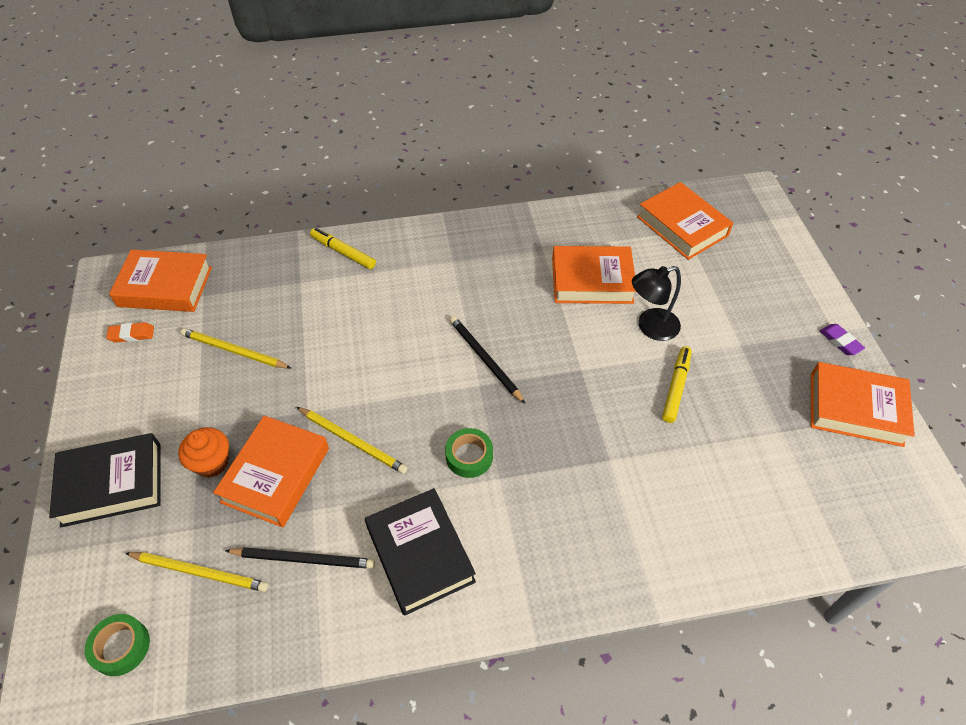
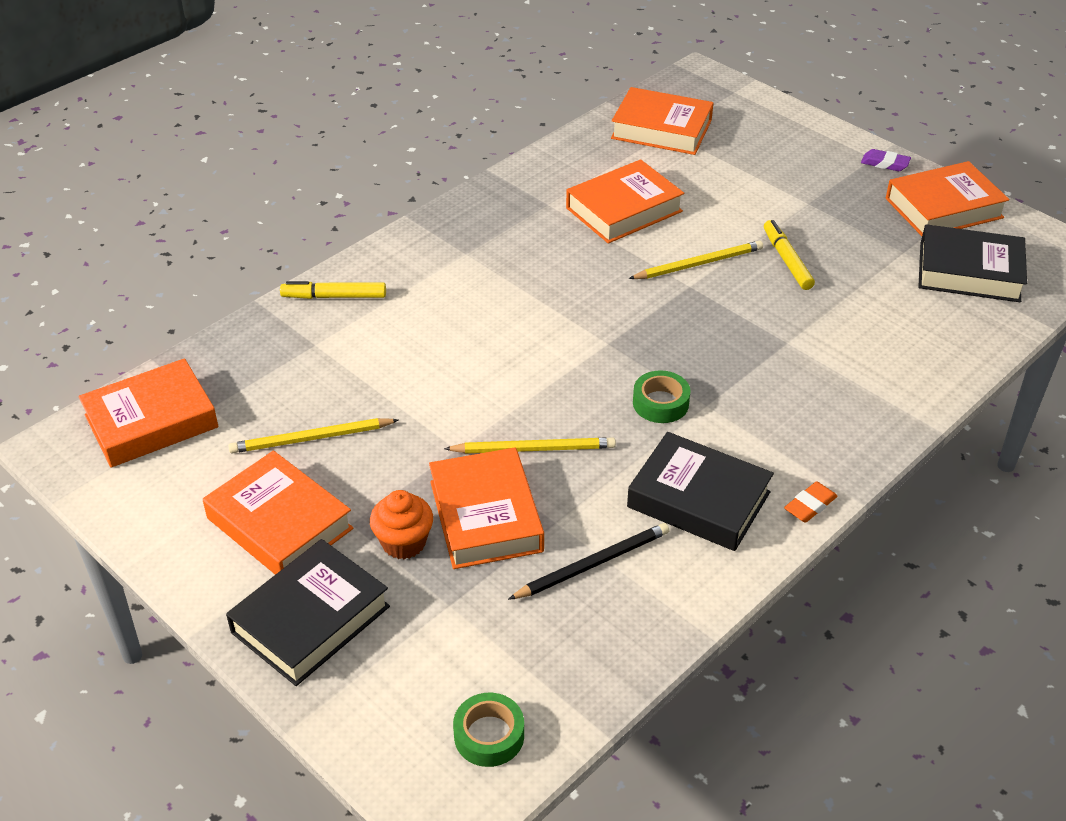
camera: 35 degrees left, 10 degrees down
(132, 335) = (165, 483): orange eraser -> orange eraser (810, 505)
(161, 402) = (279, 523): none -> orange book
(200, 572) = (500, 633): yellow pencil -> yellow pencil (699, 264)
(485, 359) = (590, 320): black pencil -> none
(650, 327) = (717, 224): black lamp -> none
(823, 481) = (969, 272): none -> black book

